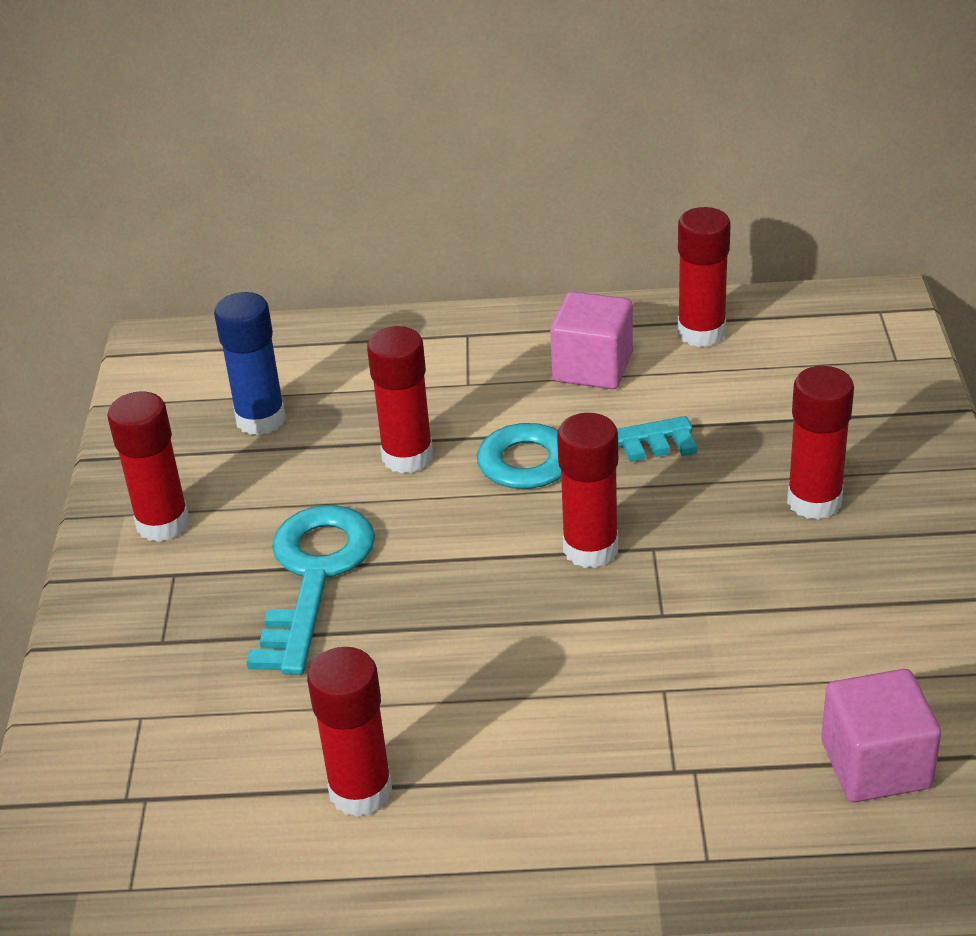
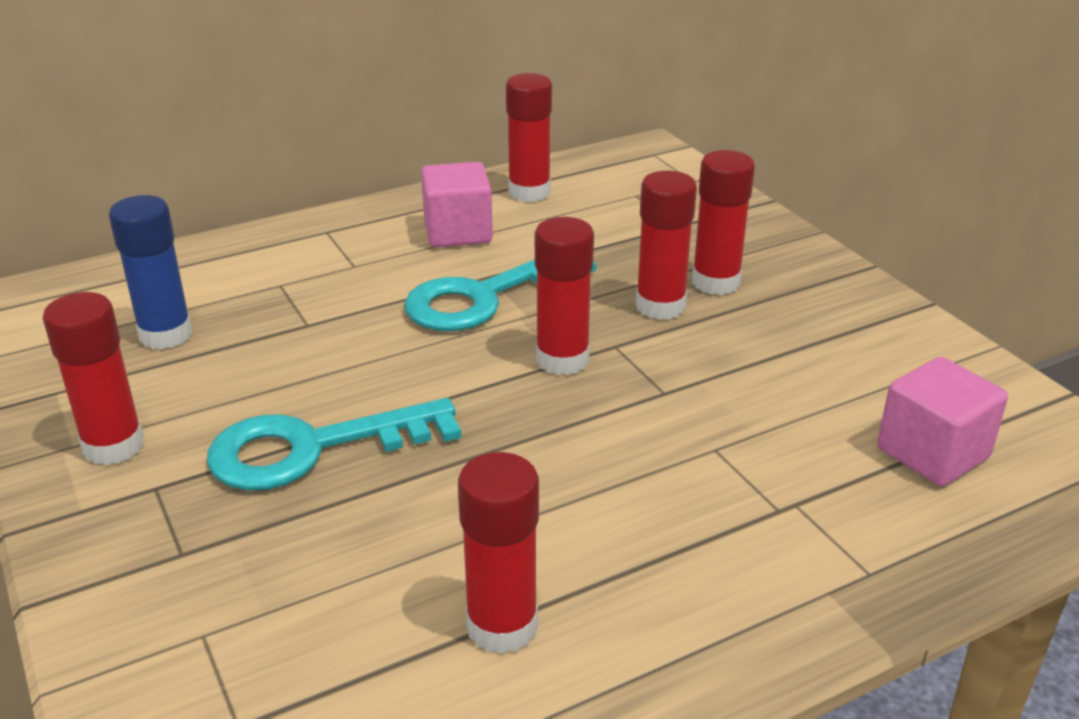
camera: 30 degrees left, 5 degrees down
(314, 576) = (313, 448): turquoise key -> turquoise key turned 90 degrees counterclockwise
(407, 457) = (338, 331): red glue stick -> red glue stick (660, 306)

